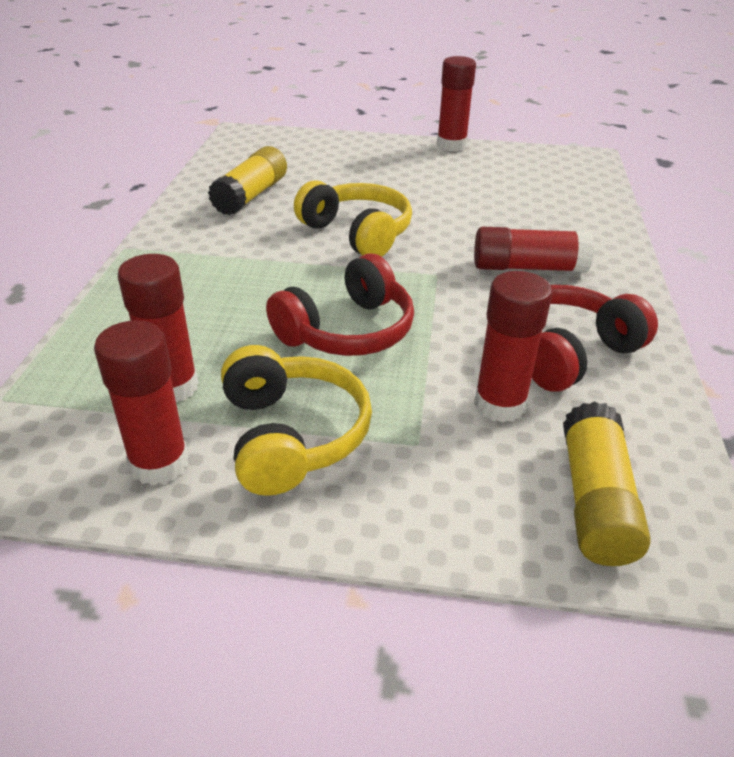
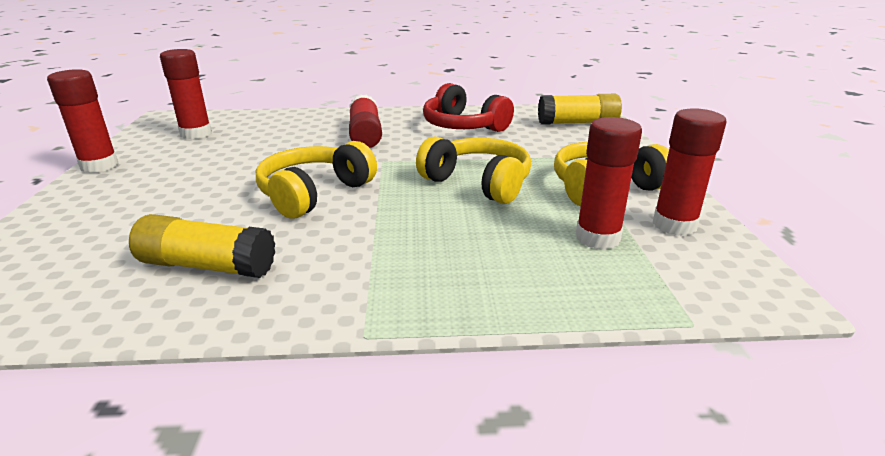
camera: 100 degrees left, 10 degrees down
(347, 331) = (478, 183): red headphones -> yellow headphones
(500, 404) = (525, 139): red glue stick -> red glue stick (196, 134)

